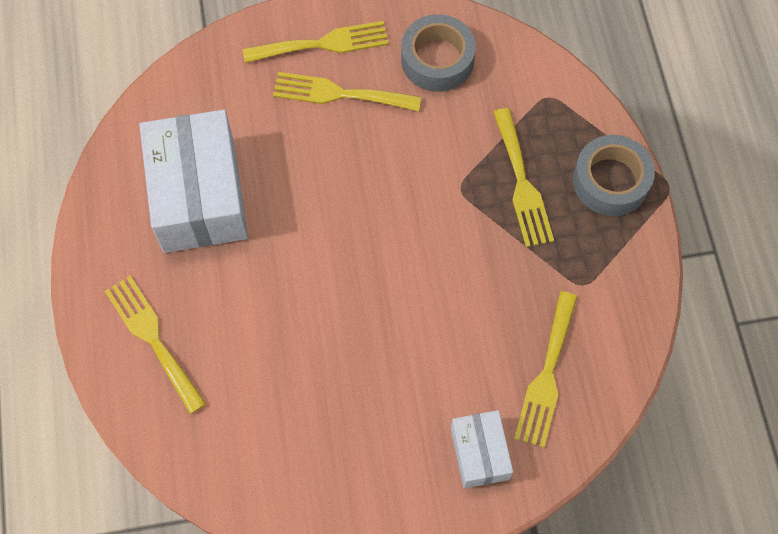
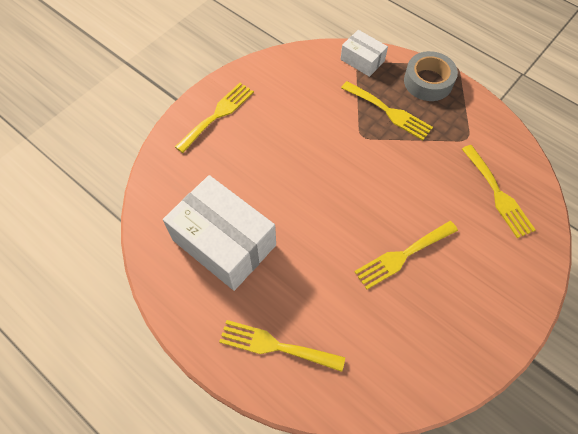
camera: 40 degrees left, 5 degrees down
(339, 94) = (252, 133): yellow fork -> yellow fork (402, 256)
(437, 59) = (287, 83): grey tape -> none
(480, 453) = (510, 259): white box -> white box (362, 60)

